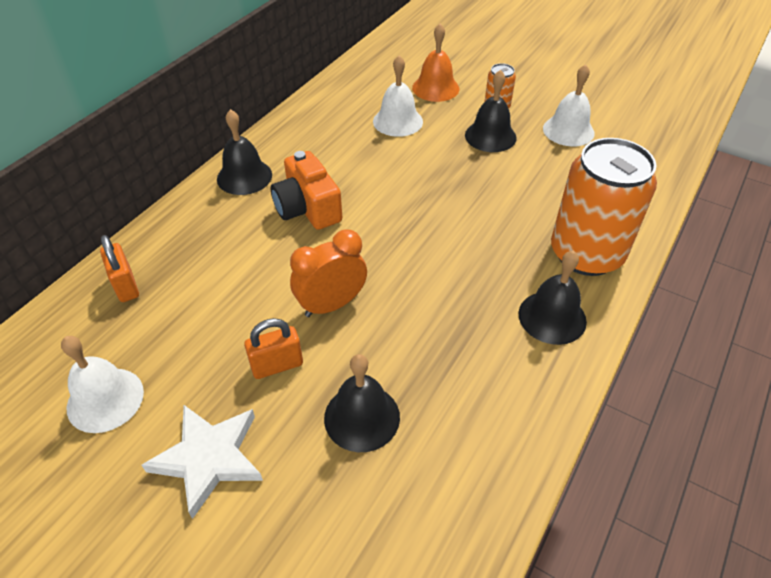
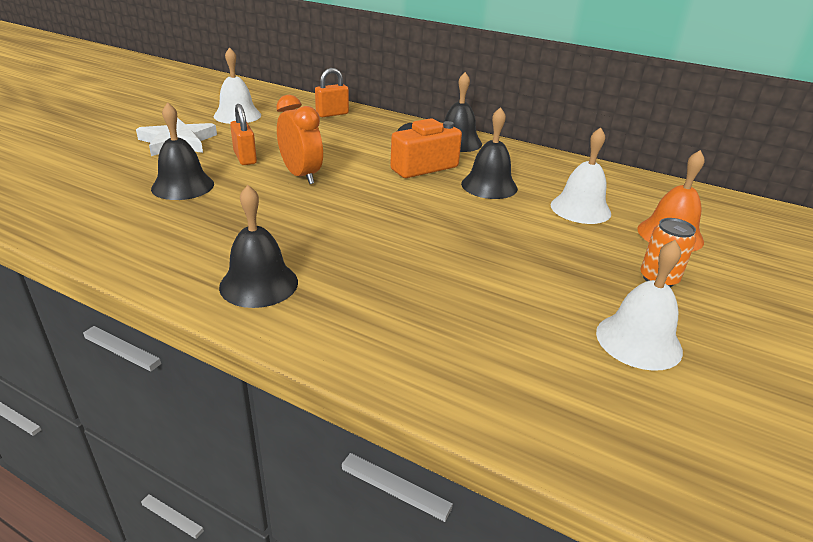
camera: 85 degrees right, 15 degrees down
(490, 136) = (584, 268): black bell -> black bell (489, 186)
(586, 254) = (358, 322): orange can -> none

